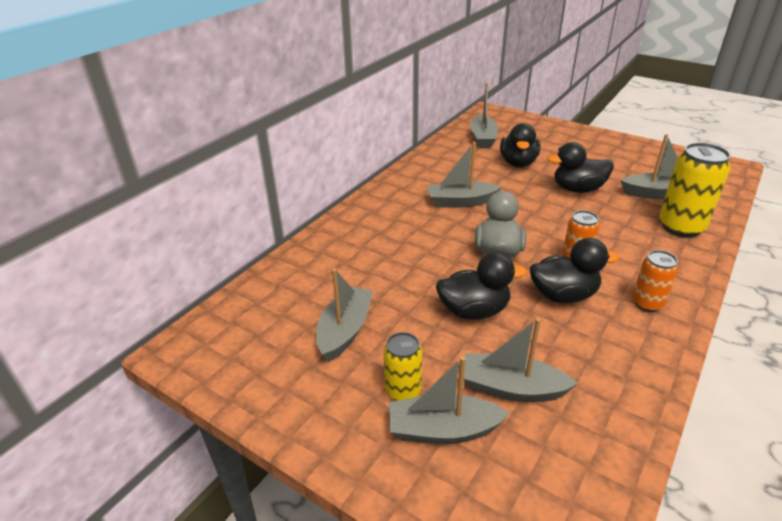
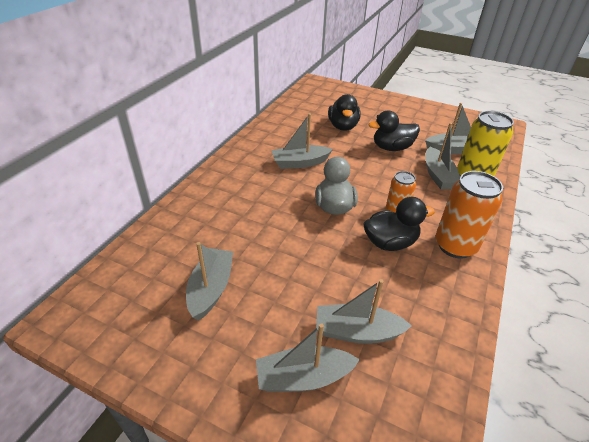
camera: 10 degrees left, 5 degrees up
(403, 391) = (266, 343): yellow can -> none
(474, 311) = (319, 262): black duck -> none
(482, 138) = (312, 105): grey boat -> grey boat (438, 175)
(647, 303) = (455, 246): orange can -> orange can, size x1.72

